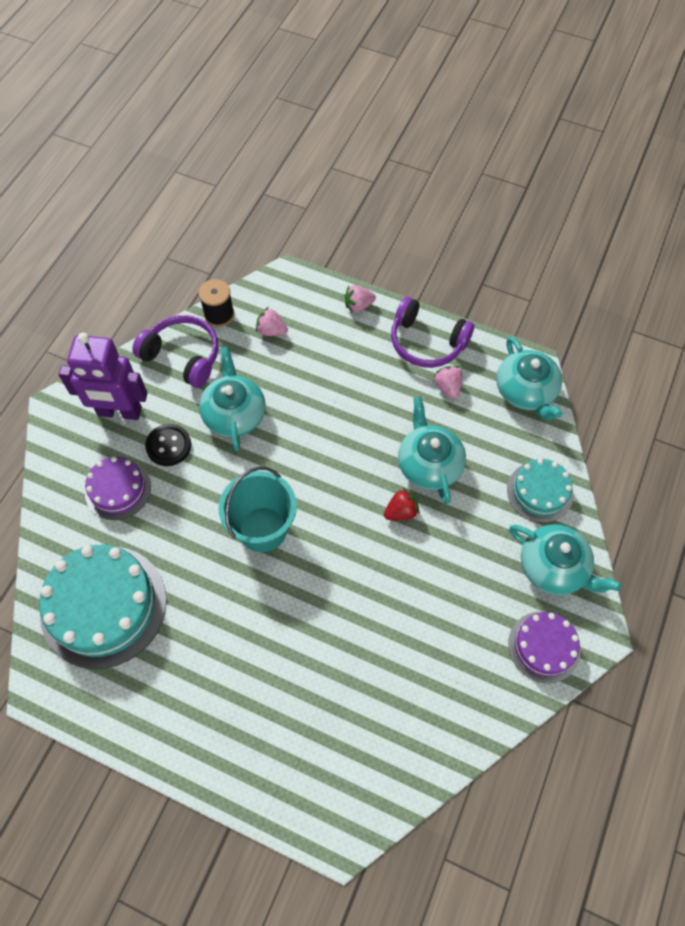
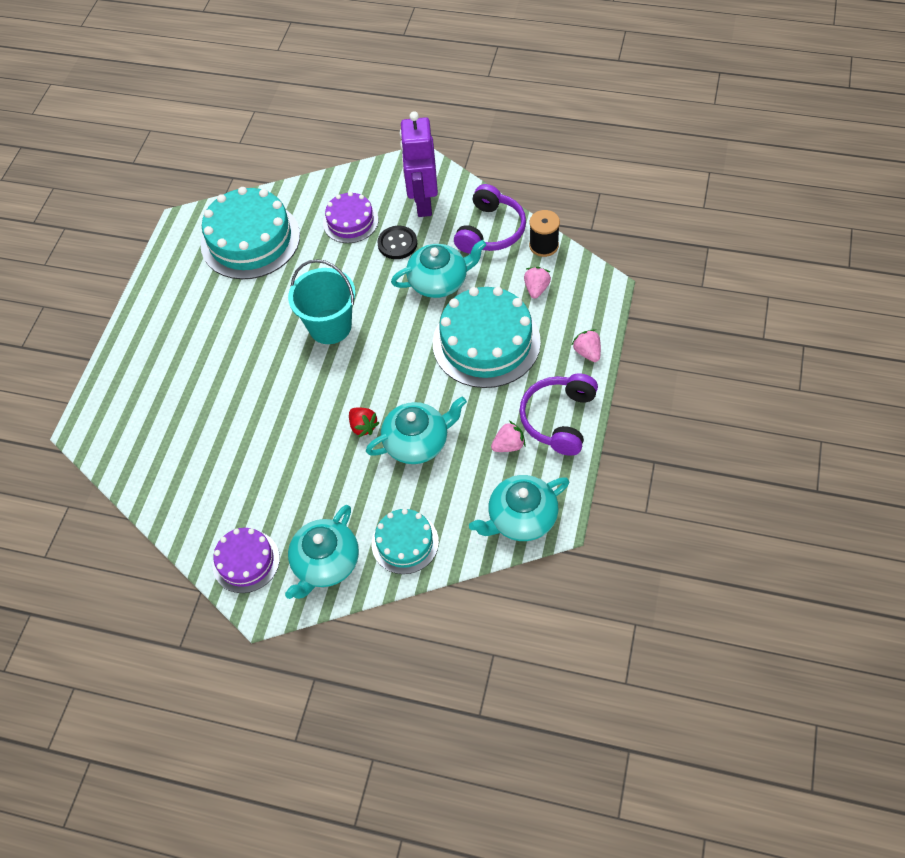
camera: 85 degrees right, 5 degrees down
(324, 385) = (486, 342): none -> turquoise cake

